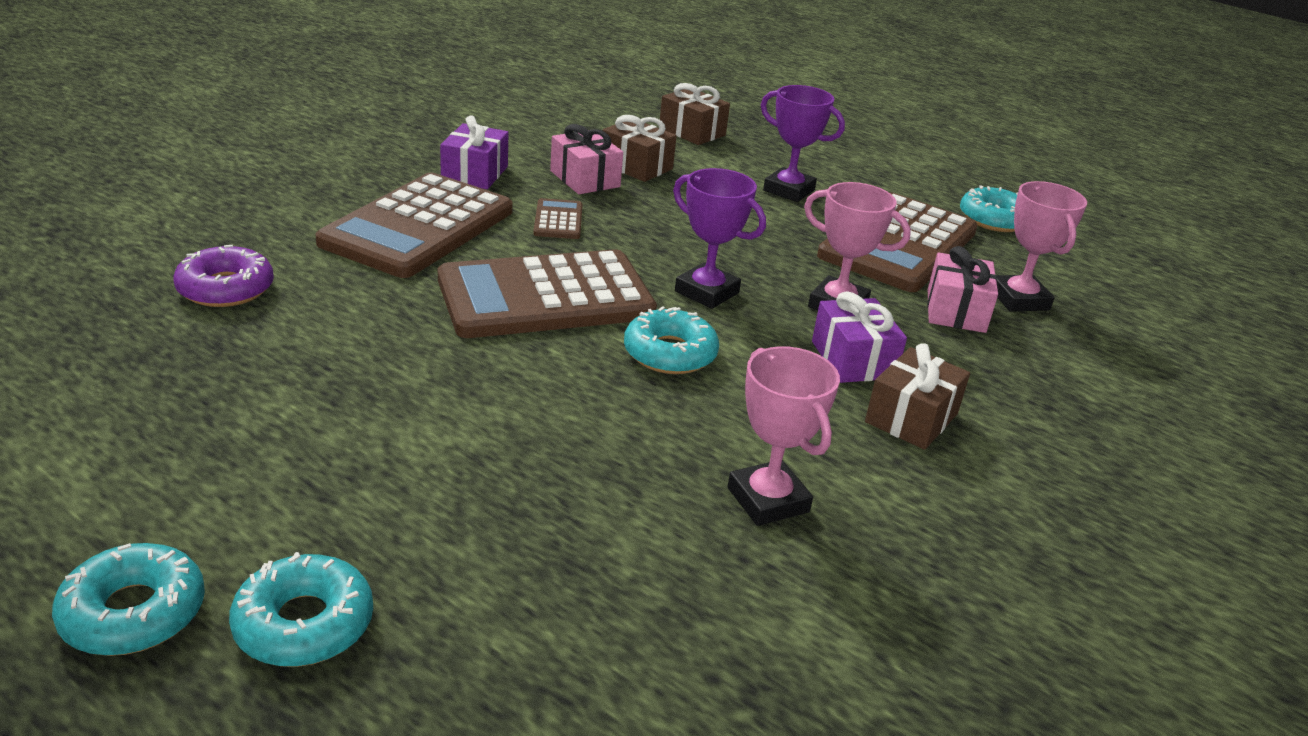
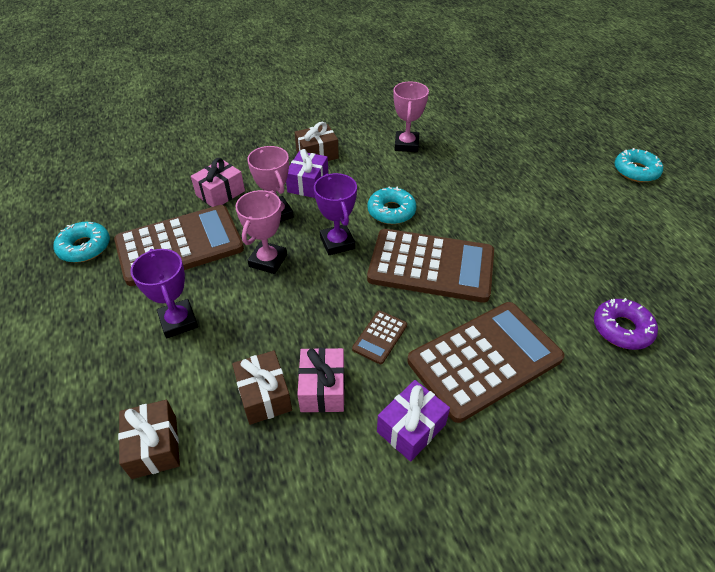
camera: 145 degrees left, 15 degrees up
(304, 623) = (580, 154): turquoise donut -> none
(1019, 299) = (177, 190): pink trophy -> pink trophy (268, 261)

